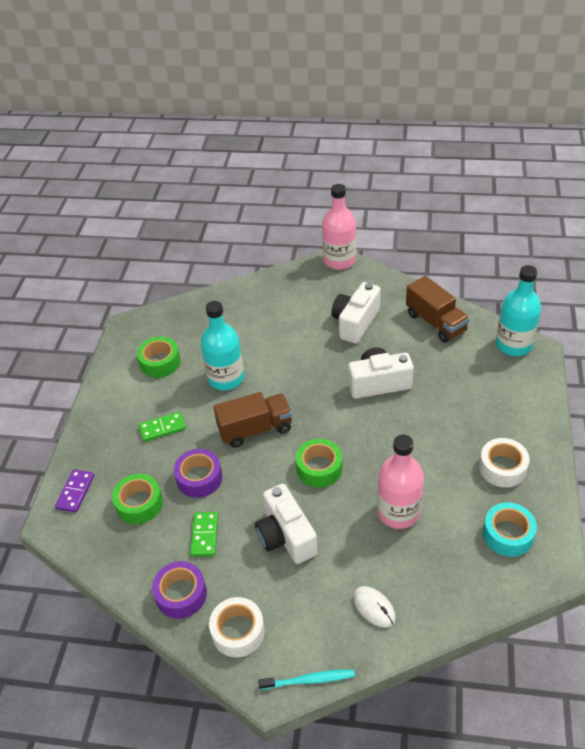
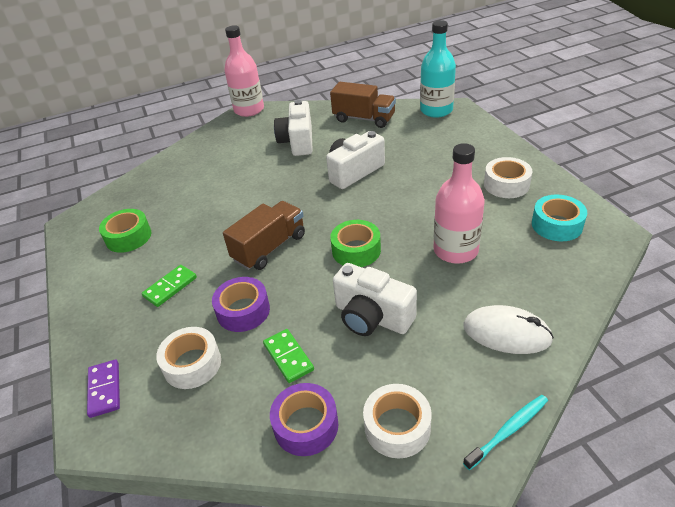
camera: 30 degrees left, 5 degrees down
(139, 504) = (192, 364): green tape -> white tape
(226, 378) = (208, 222): turquoise bottle -> none
(374, 607) = (506, 333): white mouse -> white mouse, size x1.50

